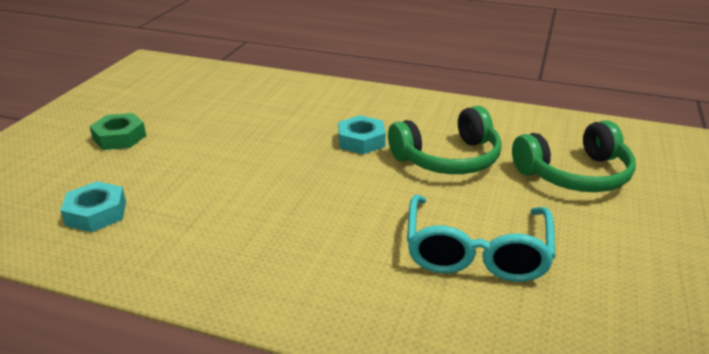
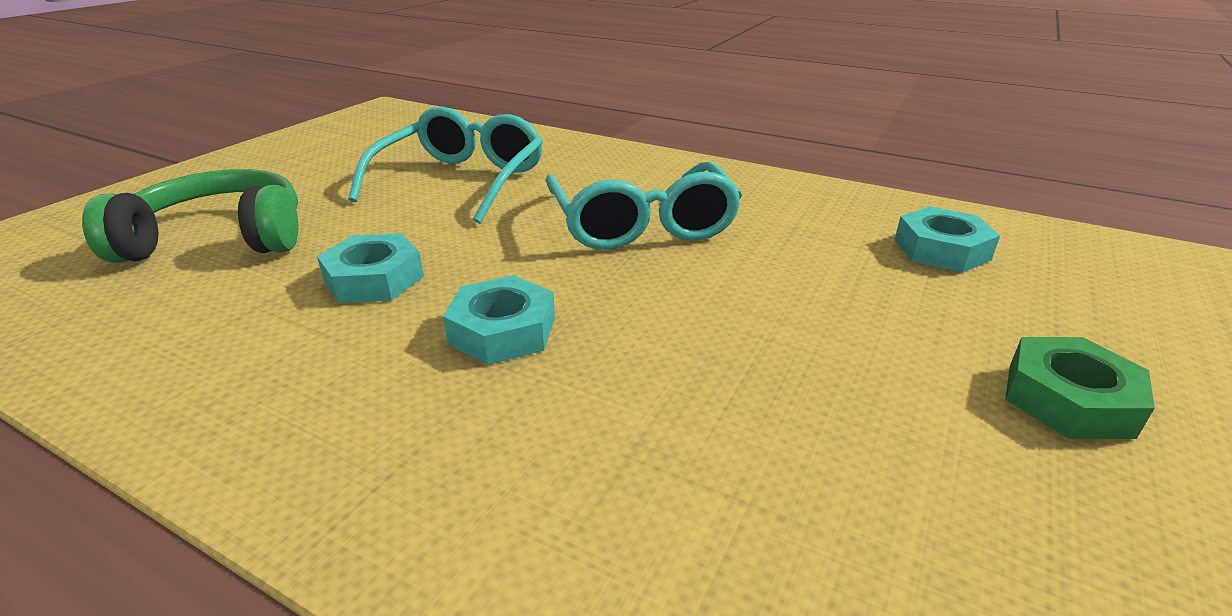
camera: 170 degrees left, 0 degrees up
(304, 215) = (641, 224): none -> turquoise glasses
(448, 158) = (374, 279): green headphones -> turquoise nut

